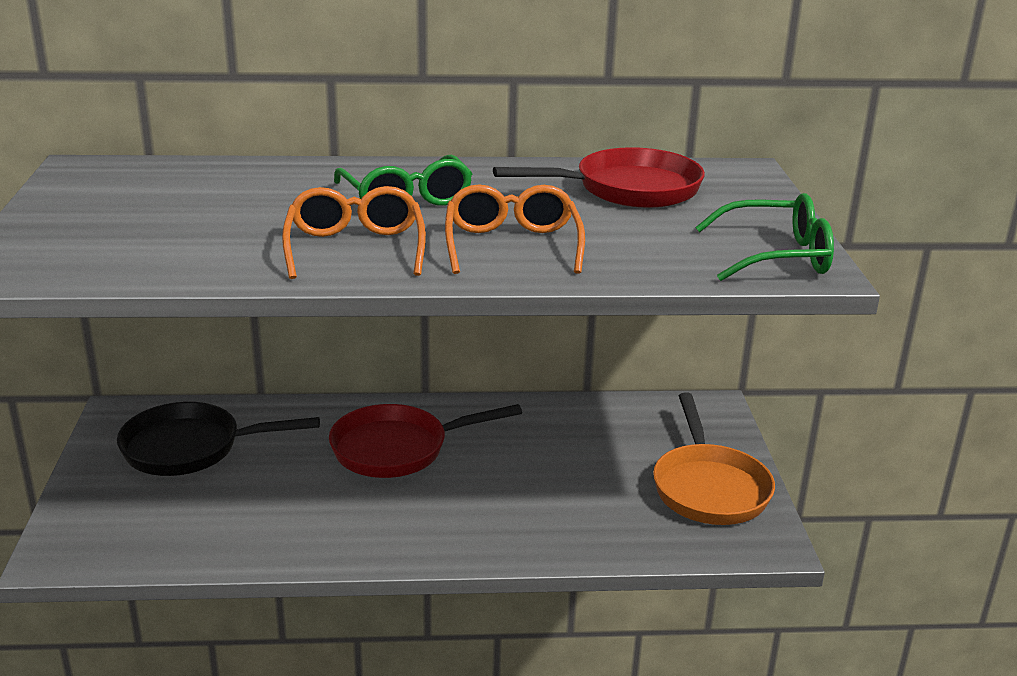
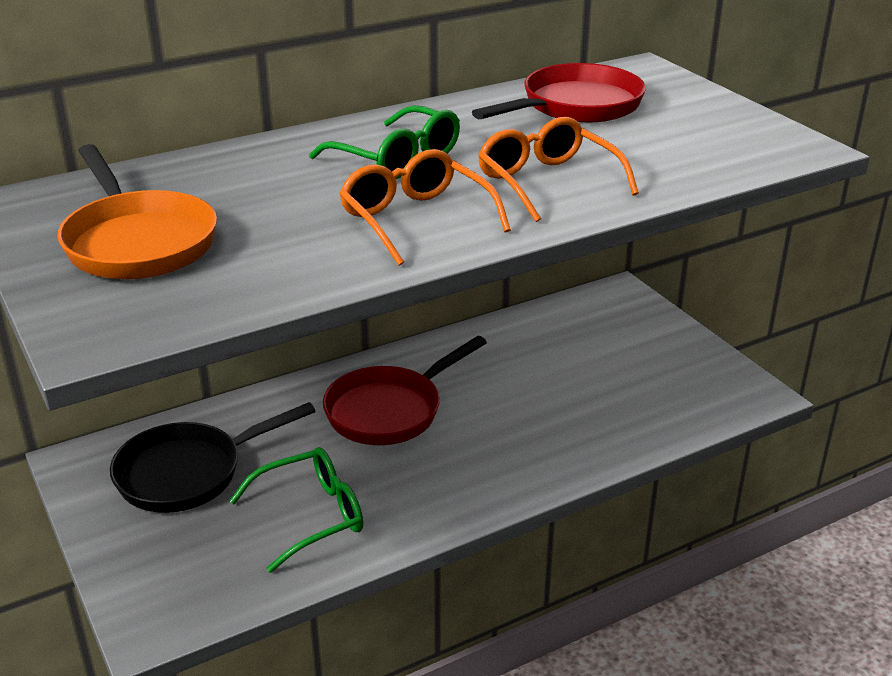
camera: 25 degrees left, 5 degrees up
(709, 488) = (675, 363): orange pan -> orange pan (138, 242)
(777, 256) = (762, 141): green glasses -> green glasses (311, 516)

